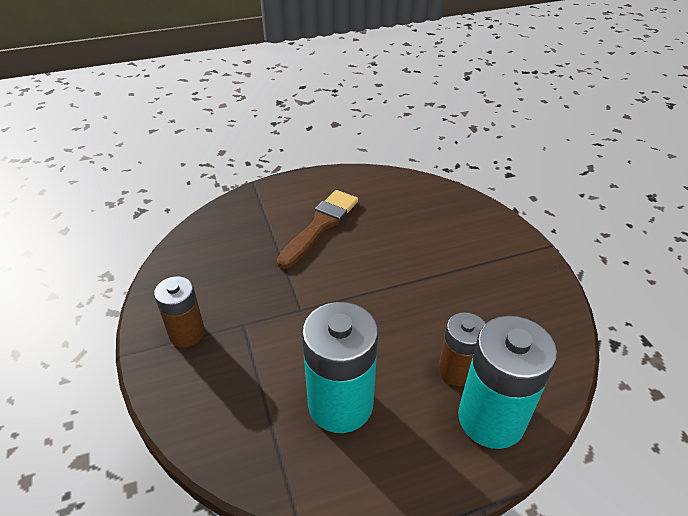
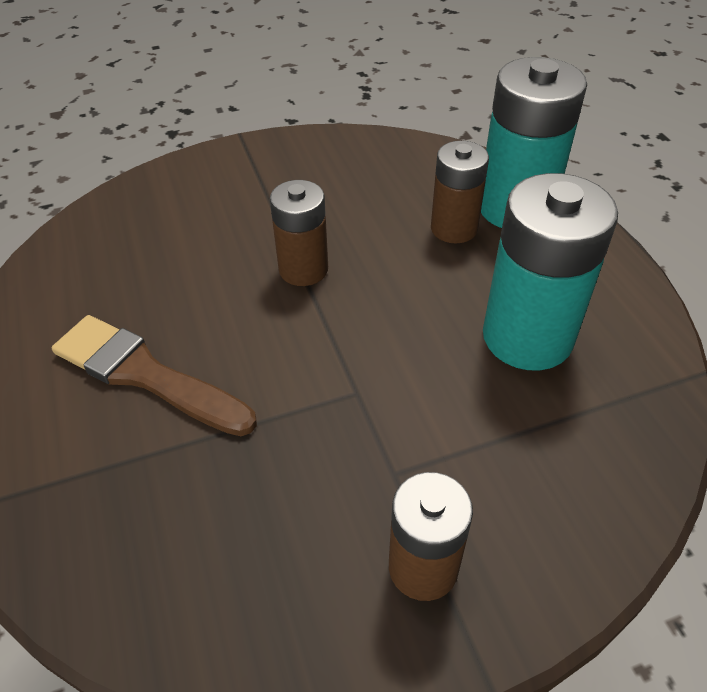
camera: 90 degrees left, 5 degrees up
(403, 284) = (303, 269): none -> brown battery

